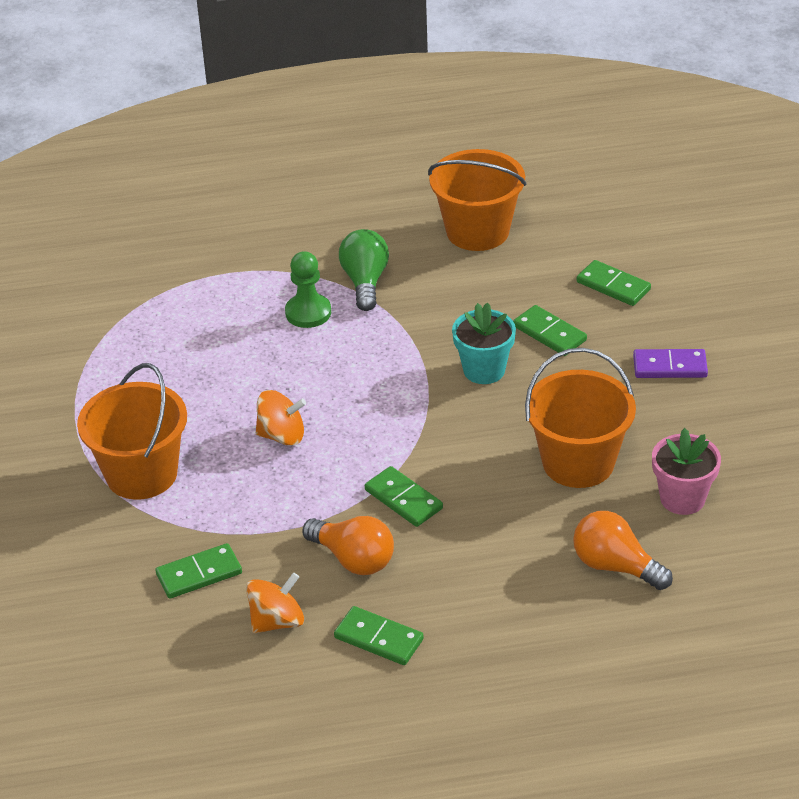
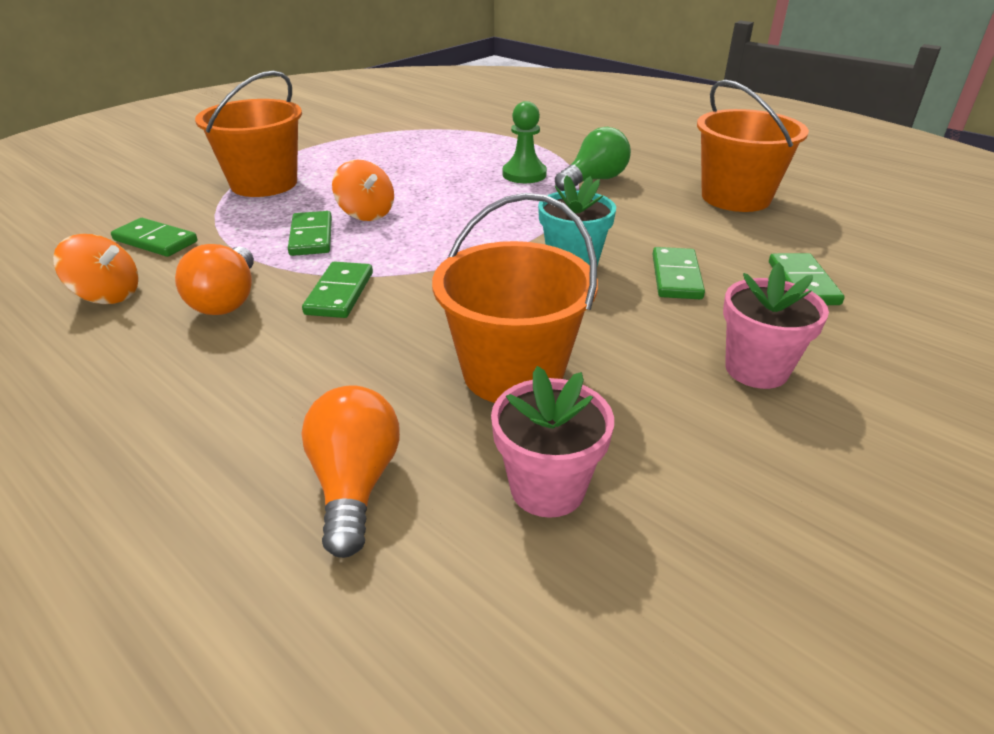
camera: 50 degrees right, 5 degrees down
(379, 638) = (107, 358): green domino -> green domino (311, 237)
(670, 366) = (756, 369): purple domino -> pink flower pot

